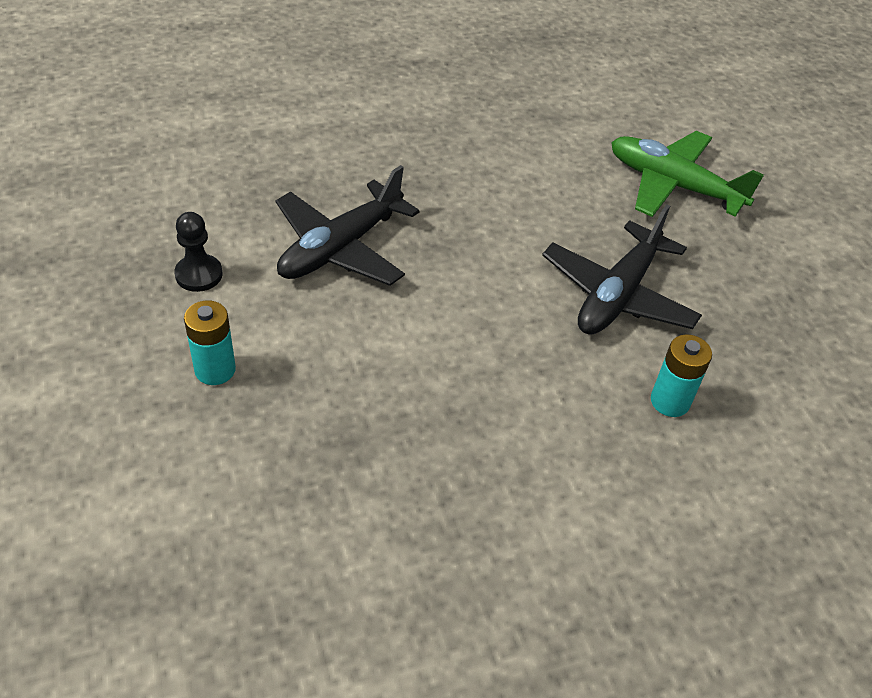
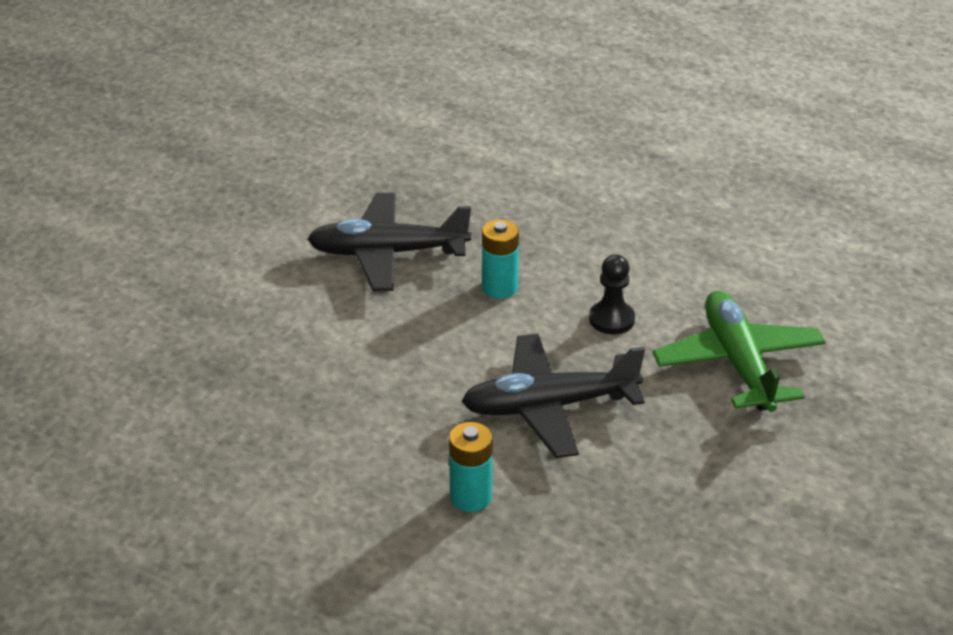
camera: 50 degrees right, 10 degrees down
(199, 274) = (271, 217): black pawn -> black pawn (611, 319)
(215, 370) = (200, 278): turquoise battery -> turquoise battery (499, 288)

